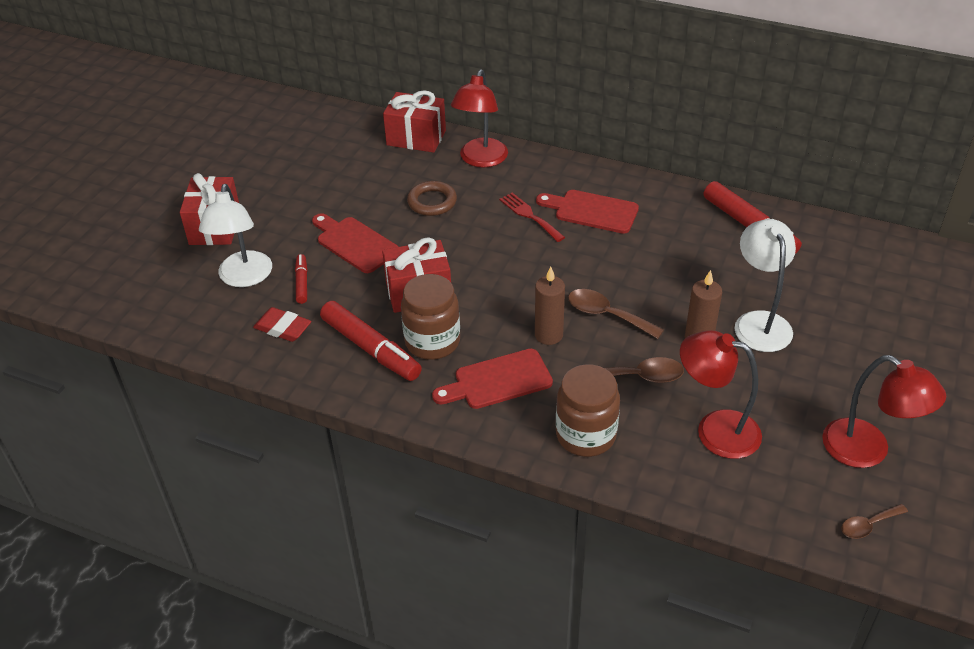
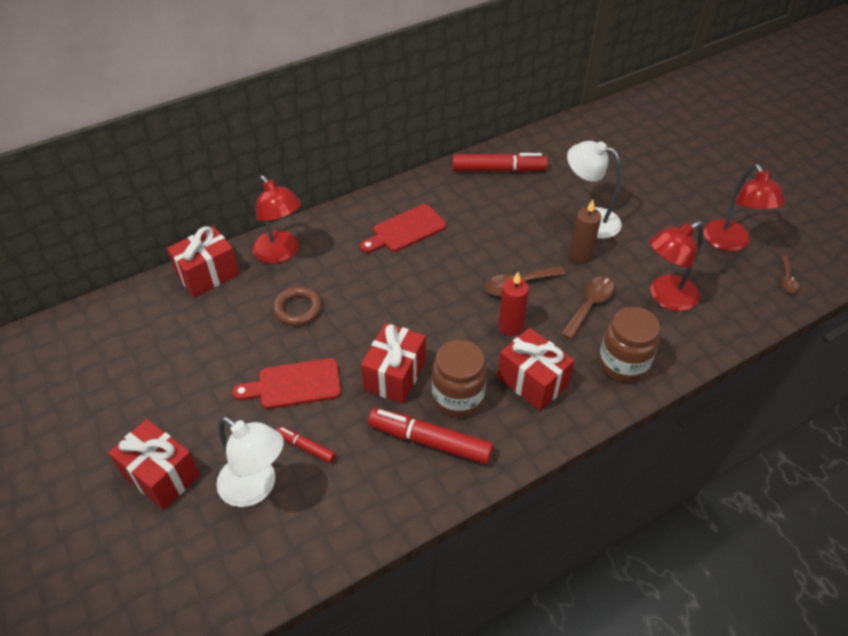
camera: 55 degrees left, 5 degrees up
(283, 328) = (350, 491): red eraser -> none
(370, 348) = (430, 441): red marker -> red marker turned 150 degrees counterclockwise
(498, 381) = (532, 381): red cutting board -> red gift
(529, 215) = (375, 264): red fork -> none
(548, 335) = (510, 327): brown candle -> red candle
(868, 451) = (730, 243): red lamp -> red lamp turned 90 degrees clockwise

